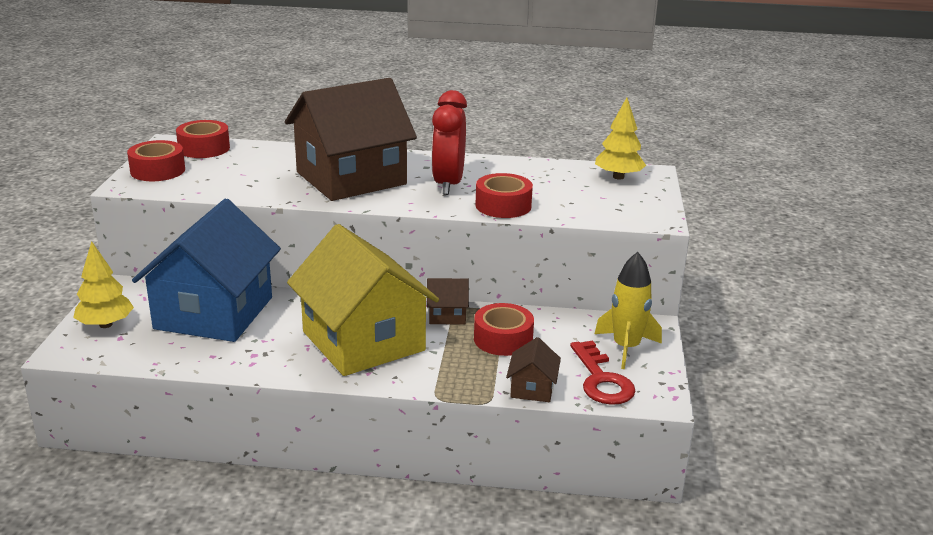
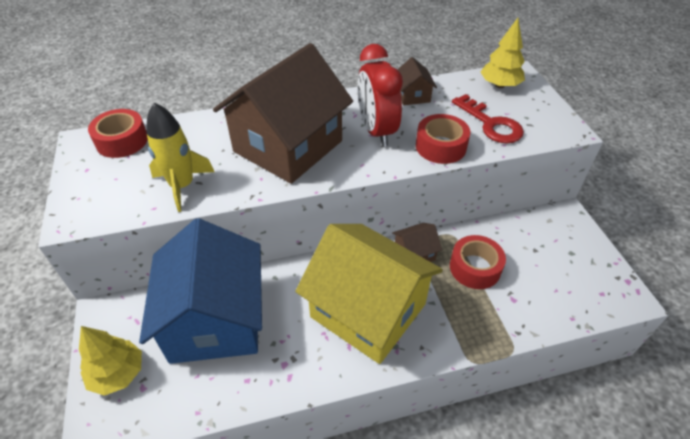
camera: 20 degrees left, 20 degrees up
(158, 170) = (93, 187): red tape -> none
(532, 388) = (535, 320): brown house -> brown house (412, 95)
(601, 379) = (576, 290): red key -> red key (490, 124)
(626, 348) = (567, 246): yellow rocket -> yellow rocket (182, 186)

